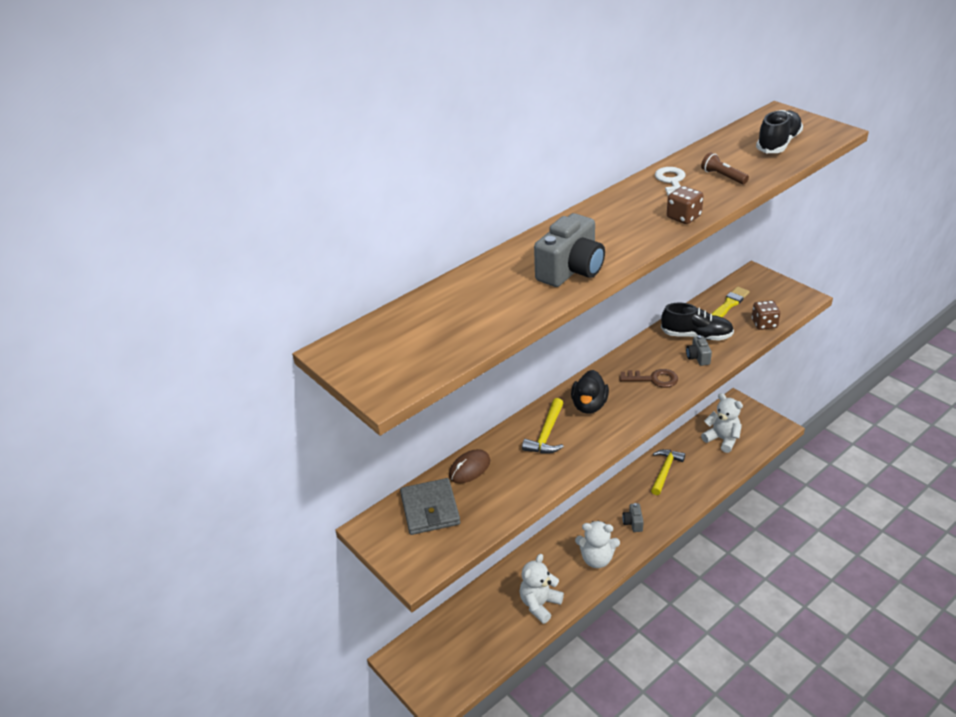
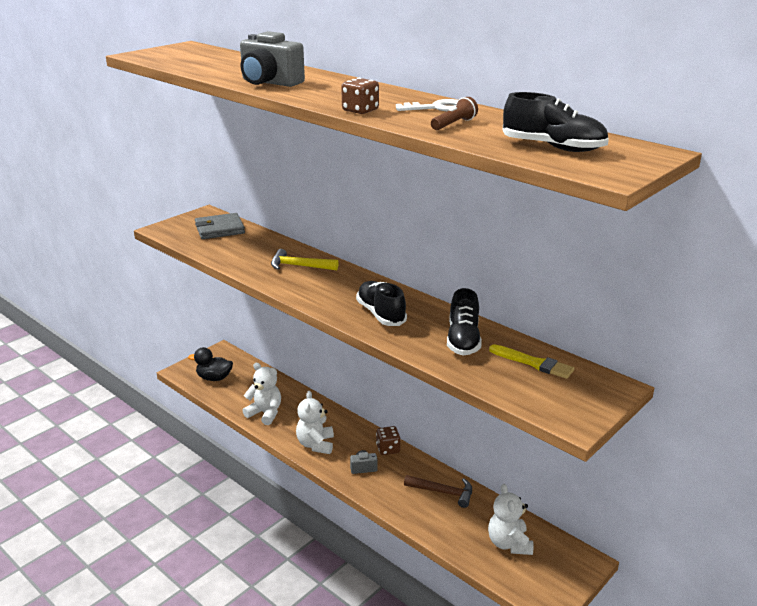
camera: 80 degrees right, 10 degrees down
(469, 468) = (261, 239): brown mouse -> none
(589, 405) = (338, 283): black duck -> black duck (214, 378)
(653, 379) = (381, 314): brown key -> black shoe
(665, 471) = (443, 492): yellow hammer -> brown hammer
(698, 357) = (422, 340): grey camera -> none
(722, 439) = (509, 543): white teddy bear -> white teddy bear turned 135 degrees clockwise
(764, 324) = (500, 386): brown dice -> brown dice (388, 449)

